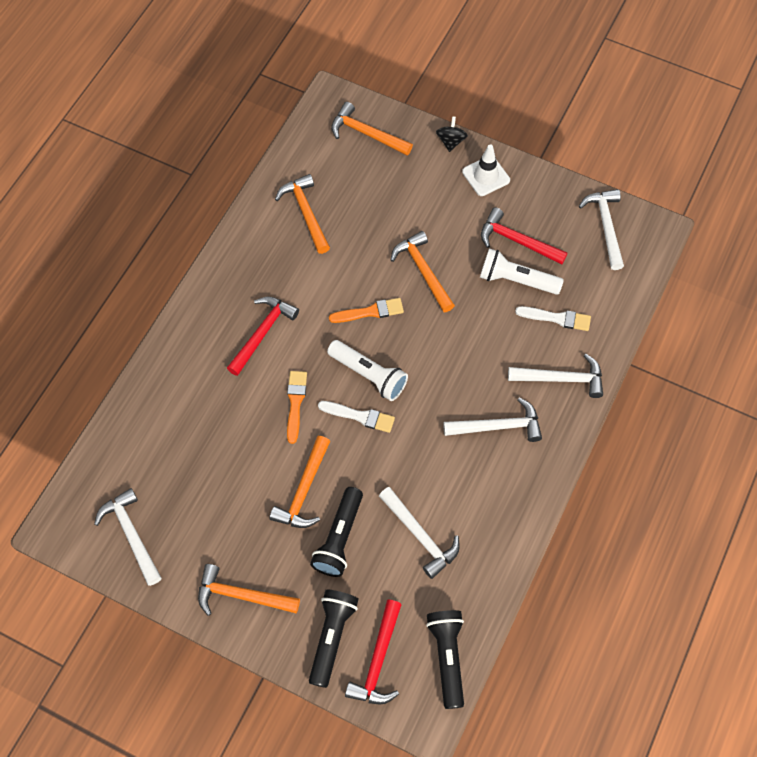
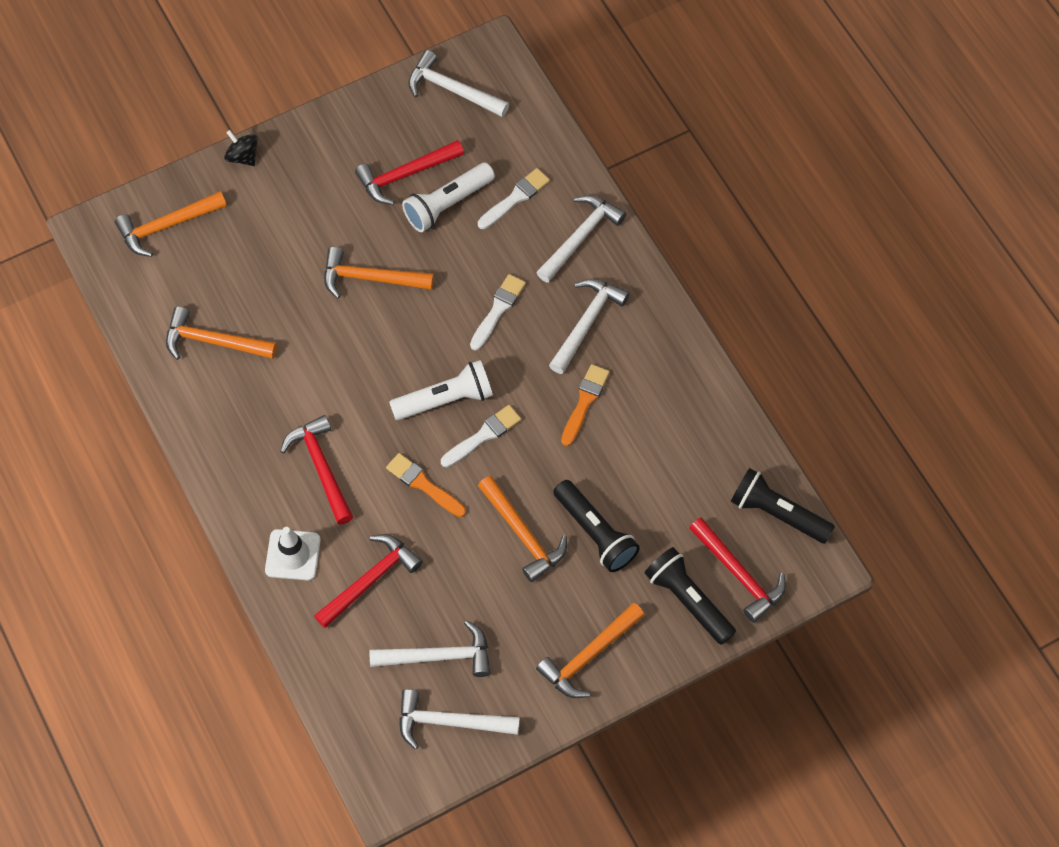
camera: 55 degrees left, 0 degrees up
(202, 416) = (370, 580): none -> red hammer
(370, 312) = (377, 354): orange brush -> orange brush (584, 402)
(420, 535) = (645, 461): white hammer -> white hammer (438, 656)
(462, 363) = (498, 310): none -> white brush
(486, 176) = (310, 153): white traffic cone -> white traffic cone (293, 555)

